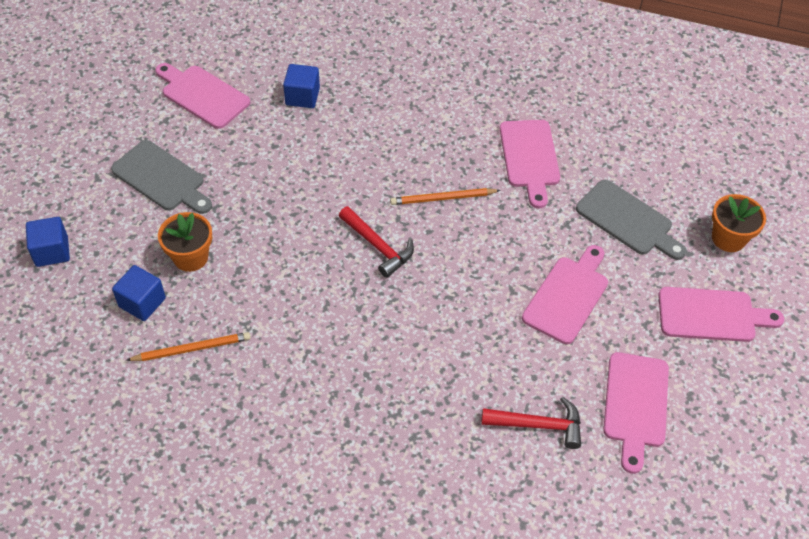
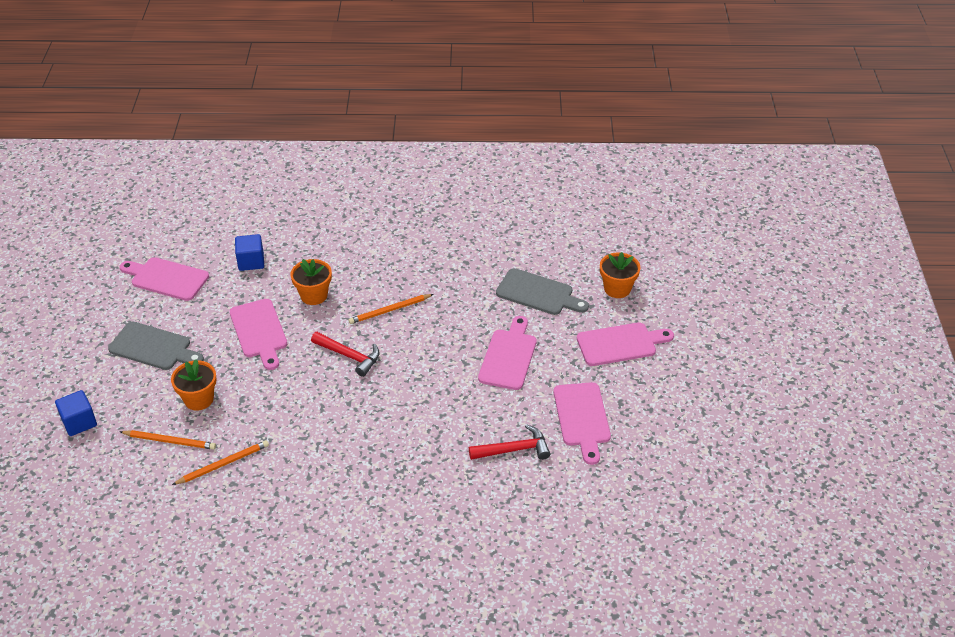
camera: 15 degrees left, 10 degrees down
(142, 302) = (170, 441): blue cube -> orange pencil
(360, 157) = (314, 295): none -> orange flower pot
(530, 157) = (449, 266): pink cutting board -> pink cutting board (259, 331)

